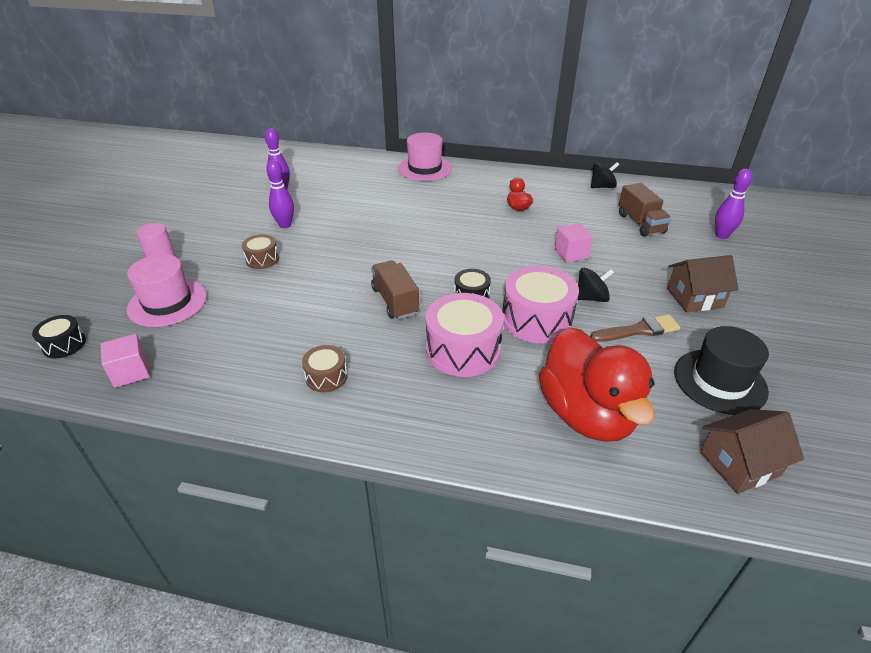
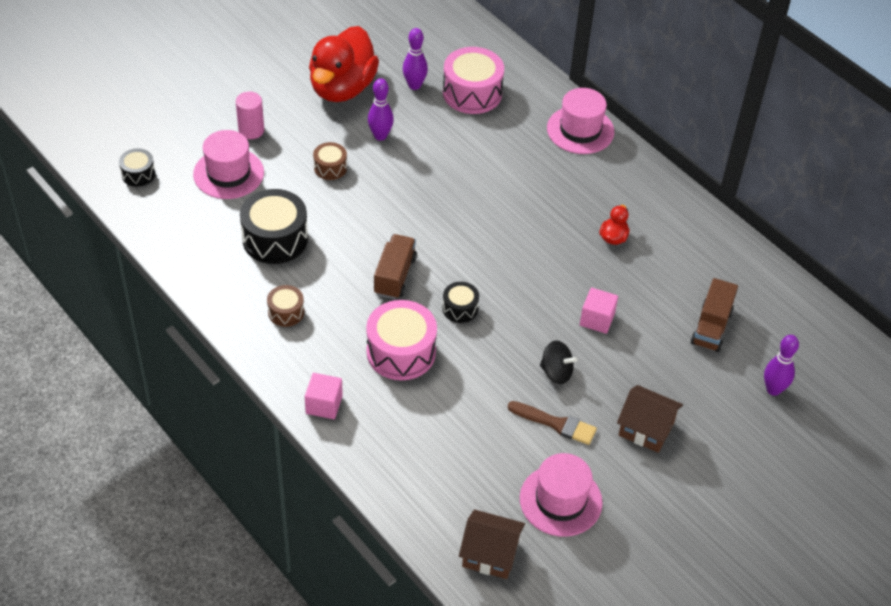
camera: 35 degrees right, 10 degrees up
(131, 372) = (165, 226): pink cube -> pink cube (324, 404)
(259, 327) = (275, 239): none -> black drum
(536, 319) = (486, 363): pink drum -> pink drum (472, 93)
(587, 414) = (431, 456): red duck -> red duck (342, 88)
(602, 187) = (736, 260): black spinning top -> none
(719, 381) = (560, 500): black hat -> pink hat

